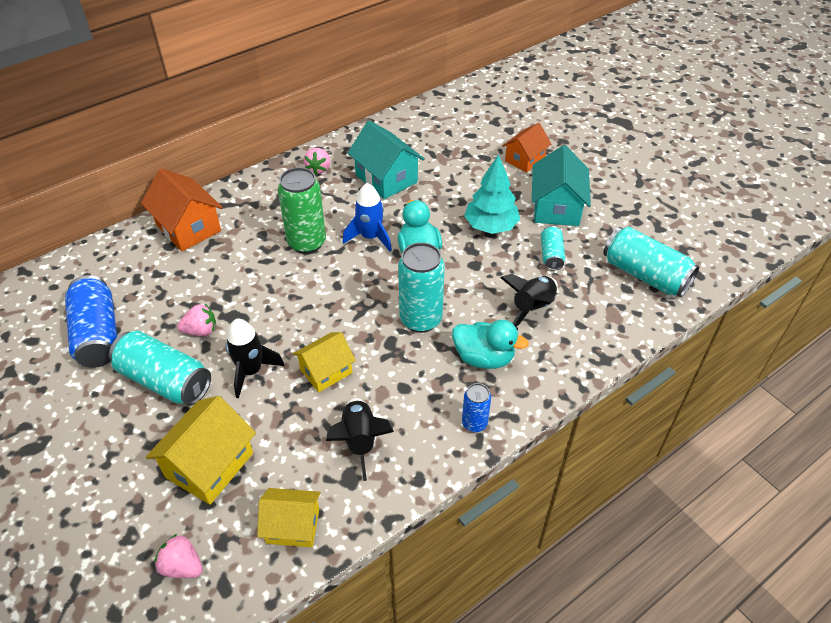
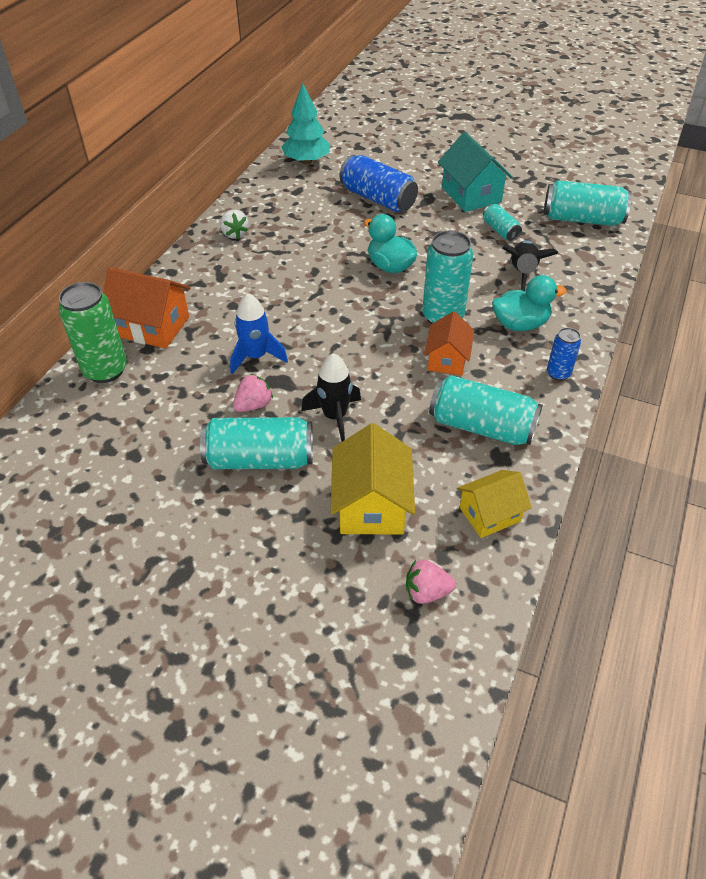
camera: 30 degrees left, 0 degrees up
(98, 334) = (150, 451): blue can -> blue can (378, 199)
(307, 243) = (283, 296): green can -> green can (105, 370)
(319, 169) = (235, 234): pink strawberry -> white strawberry
(326, 371) = (402, 388): yellow house -> none
(360, 440) = (481, 426): black rocket -> turquoise can
(370, 237) = (337, 271): blue rocket -> blue rocket (256, 357)
(386, 178) = (306, 221): turquoise house -> none
(491, 226) = (432, 227): turquoise tree -> turquoise tree (306, 161)
(524, 159) = (411, 167): orange house -> orange house (447, 359)

